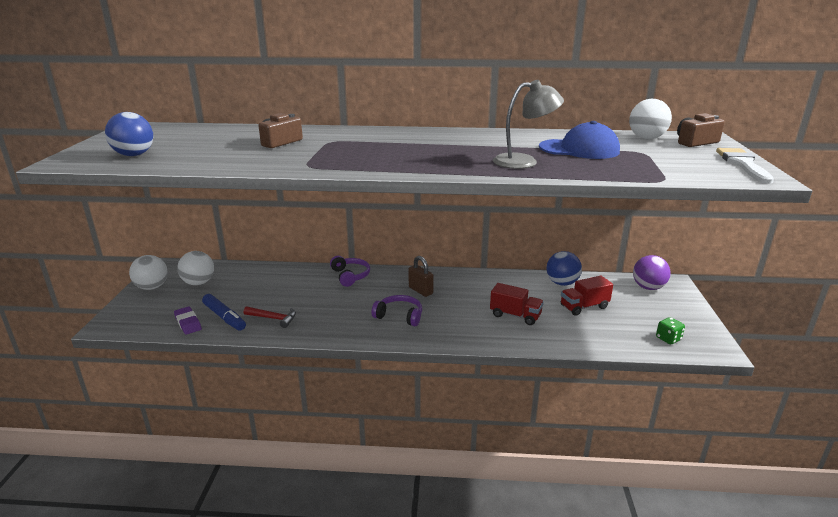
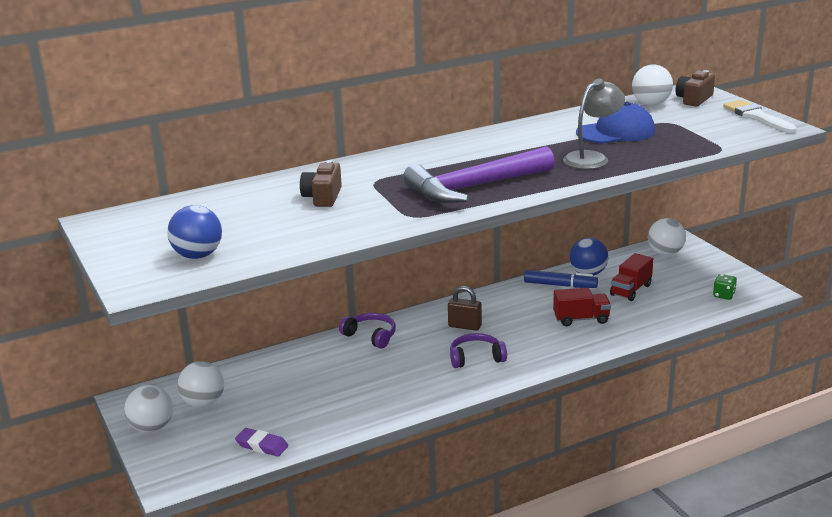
camera: 30 degrees left, 0 degrees up
(224, 317) = (294, 425): blue marker -> blue marker (560, 285)
(273, 318) = (351, 407): red hammer -> none
(391, 159) = (474, 187): none -> purple hammer
(648, 287) = (665, 253): purple ball -> white ball

